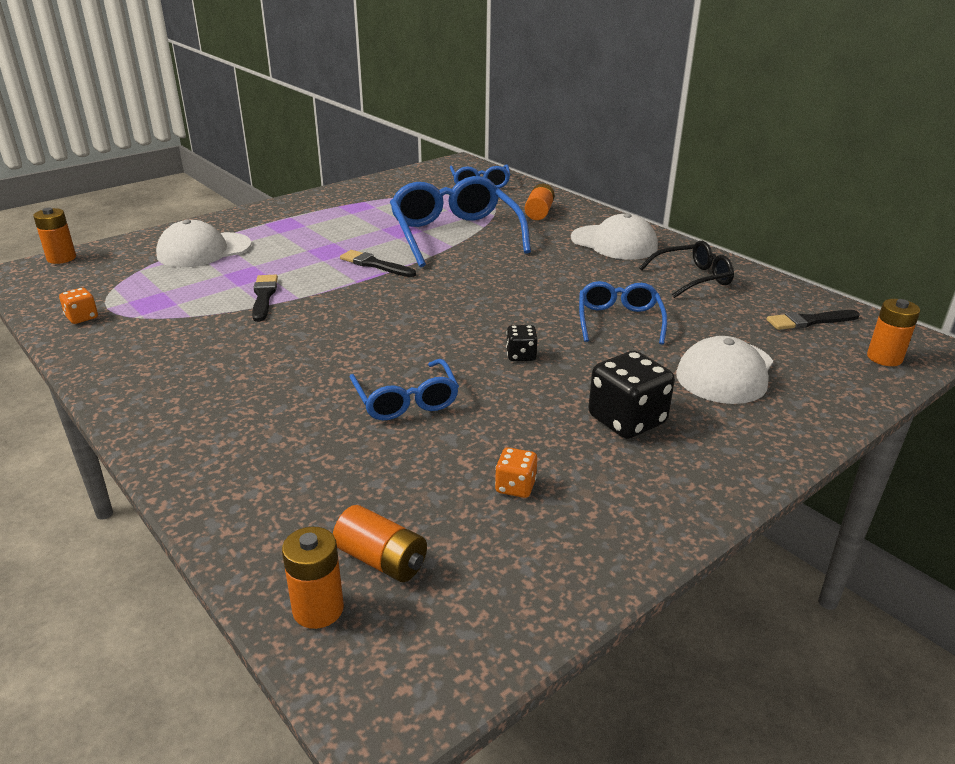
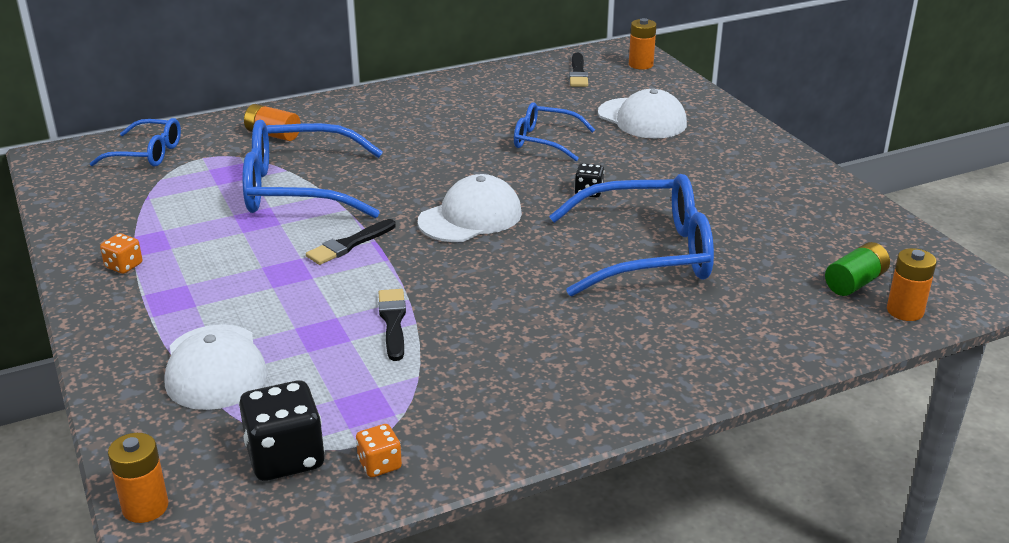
camera: 75 degrees left, 0 degrees up
(264, 296) = (393, 322): black brush -> black brush turned 75 degrees clockwise
(381, 560) = (855, 282): orange battery -> green battery
(406, 401) = (648, 253): blue glasses -> blue glasses, size x1.78
(515, 487) = (776, 222): orange dice -> orange dice (124, 266)
(614, 243) = (382, 113): white cap -> white cap (470, 217)
(627, 420) = (699, 167): black dice -> black dice (285, 457)
(693, 278) = (481, 96): black glasses -> none

